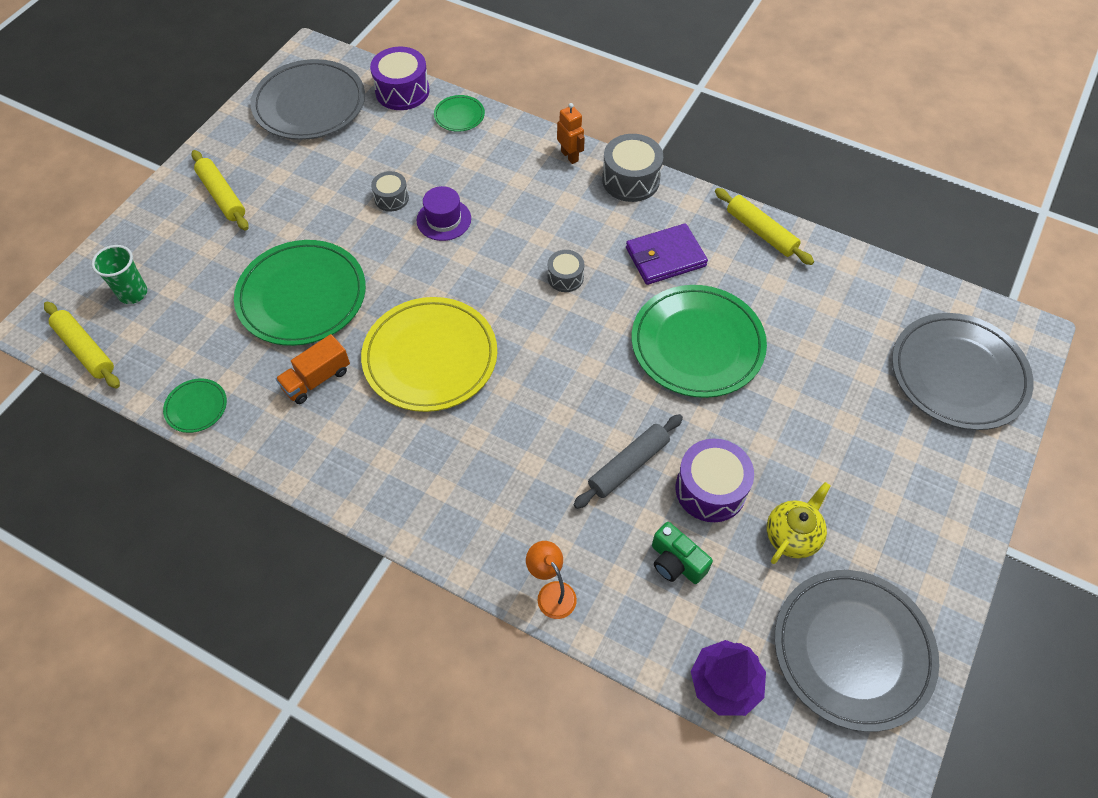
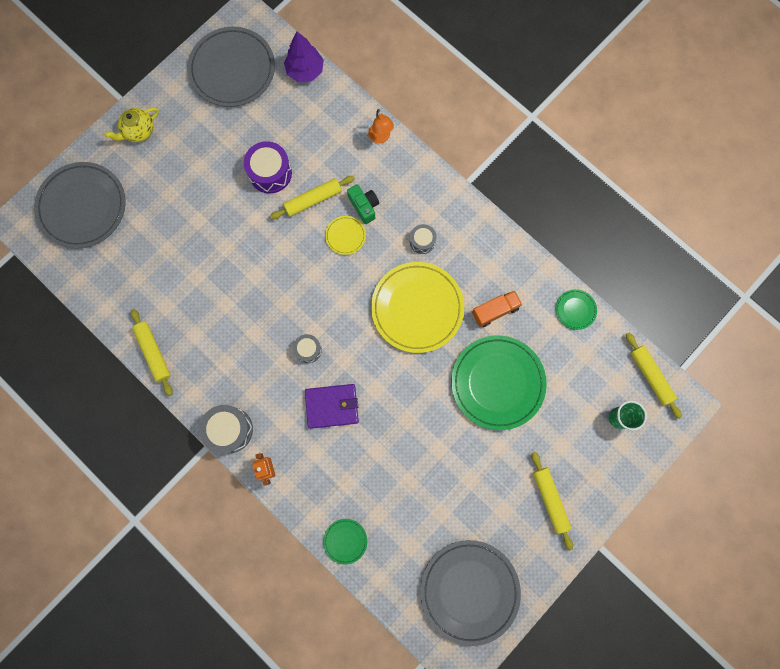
camera: 165 degrees left, 20 degrees up
(391, 198) = (418, 461): grey drum -> grey drum (422, 241)
(402, 91) = (387, 586): purple drum -> none
(444, 219) = (382, 428): purple hat -> none
(561, 426) = (345, 236): none -> yellow plate
(628, 465) = (313, 200): grey rolling pin -> yellow rolling pin
(665, 257) = (231, 349): purple wallet -> purple wallet (332, 406)
(676, 562) = (306, 137): green camera -> green camera (364, 206)
(697, 344) = (238, 272): green plate -> none
(792, 535) = (235, 135): yellow teapot -> yellow teapot (139, 131)

